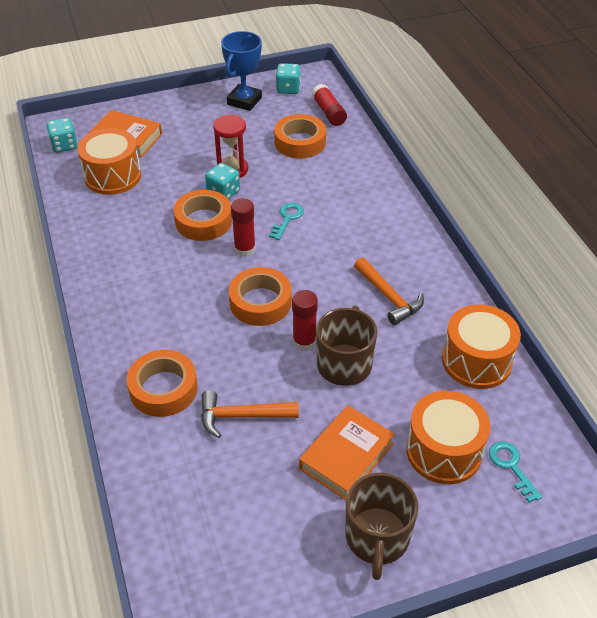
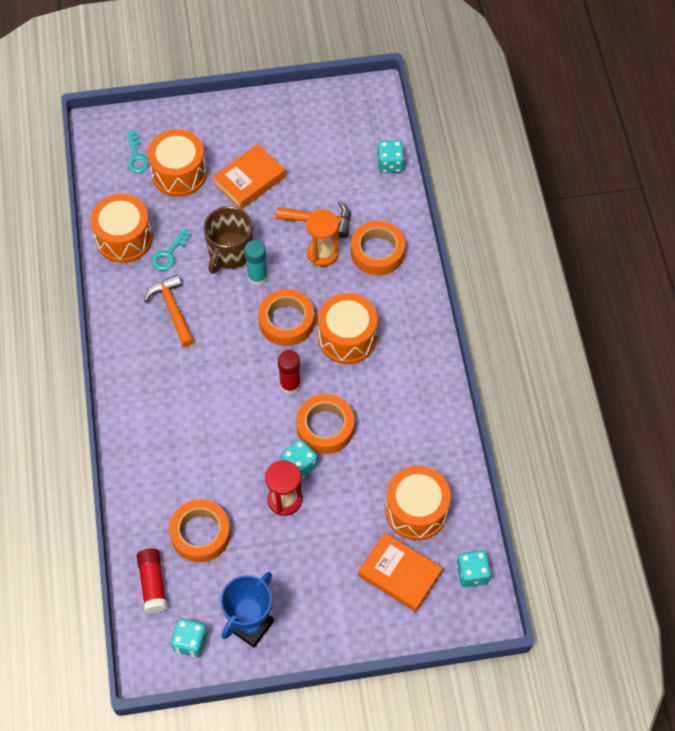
camera: 170 degrees left, 15 degrees up
(153, 510) = (390, 164): none -> turquoise dice
(191, 296) = (347, 338): none -> orange drum
(231, 378) = (322, 253): none -> orange hourglass
(287, 219) = (241, 417): turquoise key -> turquoise key (169, 254)
(304, 342) = (257, 277): red glue stick -> turquoise glue stick
(377, 538) = (245, 126): brown mug -> none

